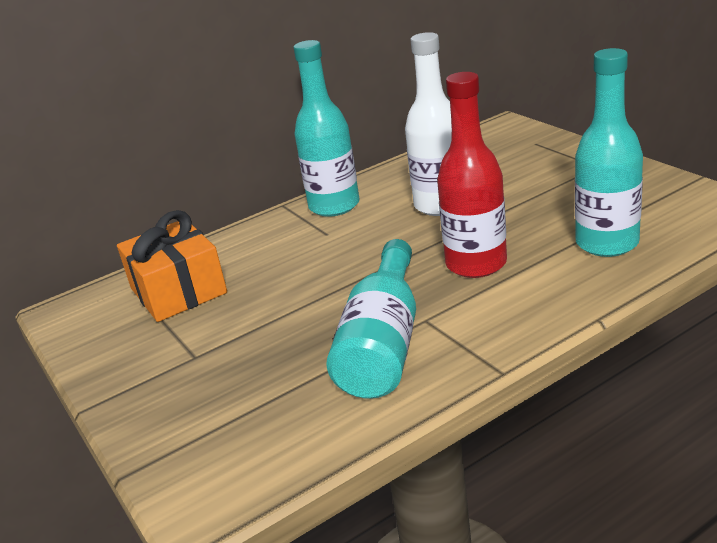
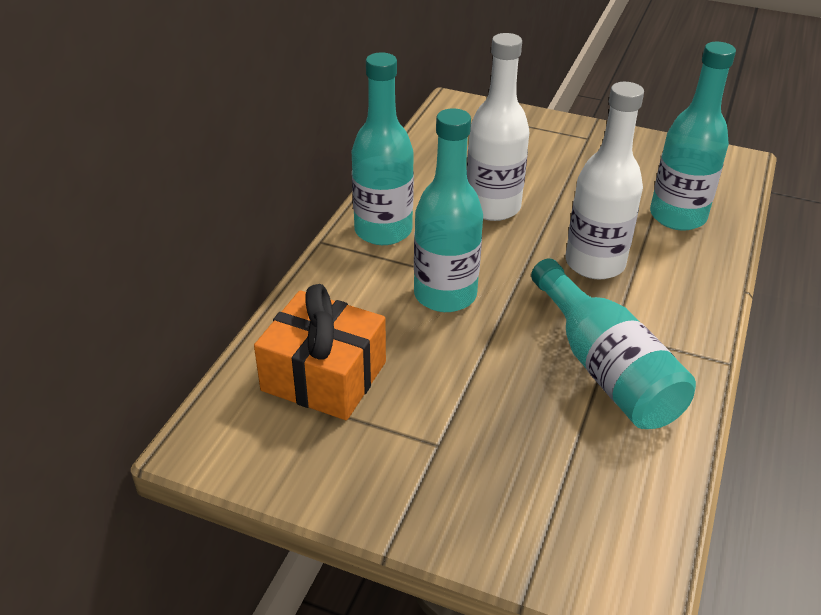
camera: 40 degrees left, 10 degrees up
(324, 259) = (445, 295): none -> turquoise bottle
(476, 264) = (595, 263): red bottle -> white bottle

